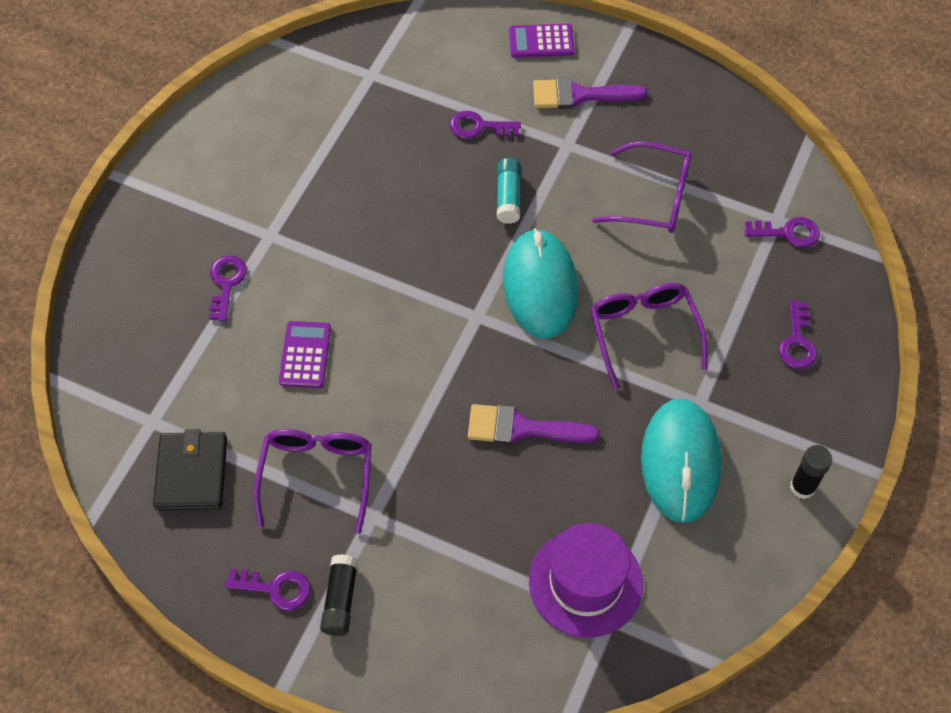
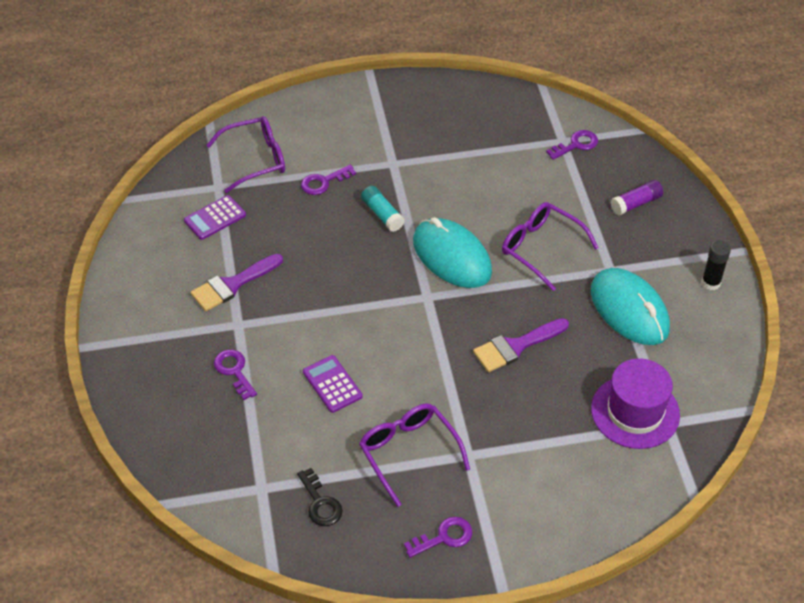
camera: 35 degrees left, 10 degrees down
(191, 473) = (320, 503): black wallet -> black key
(340, 600) = (493, 517): black glue stick -> none
(541, 41) = (319, 109): purple calculator -> purple calculator (215, 218)
(579, 95) = (374, 130): purple brush -> purple brush (232, 284)
(653, 198) = (477, 167): purple glasses -> purple glasses (256, 159)
(797, 342) = (636, 203): purple key -> purple glue stick

